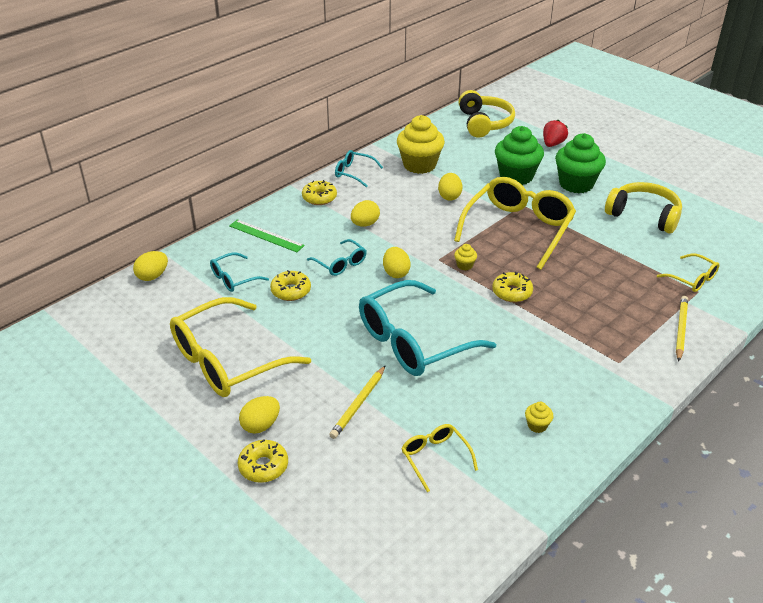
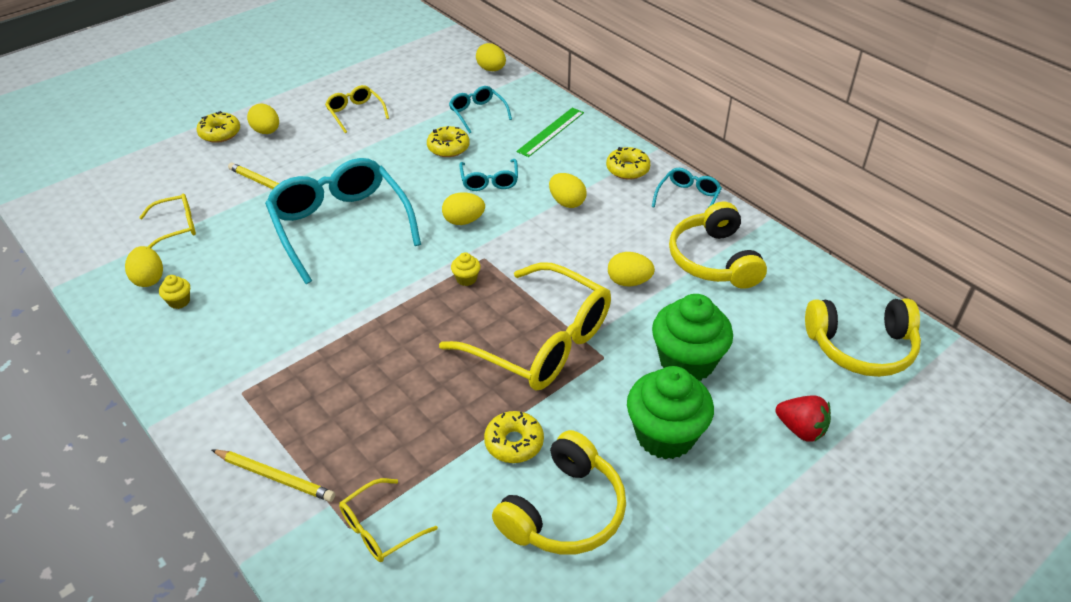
camera: 95 degrees right, 5 degrees up
(227, 361) = (355, 113): yellow glasses -> yellow glasses, size x0.47
(340, 263) = (489, 181): turquoise glasses -> turquoise glasses turned 60 degrees counterclockwise
(419, 165) = (714, 260): yellow cupcake -> yellow headphones
(512, 292) = (402, 314): yellow donut -> yellow donut (514, 443)
(514, 456) = (149, 279): none -> yellow egg

